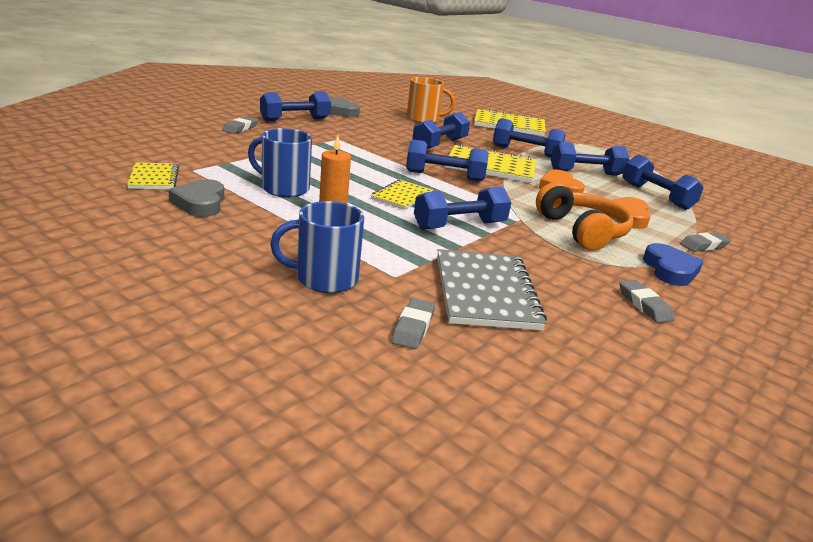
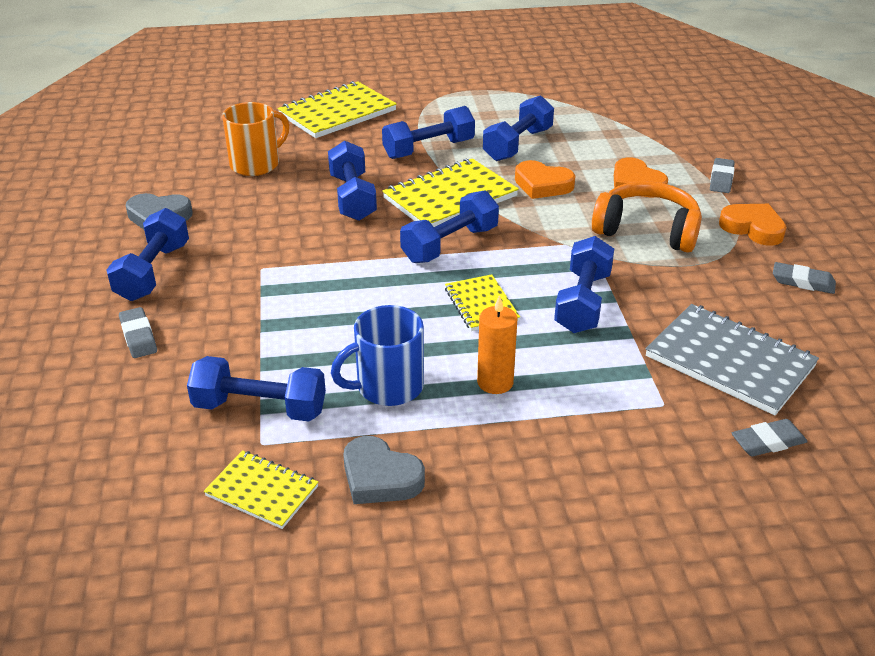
camera: 45 degrees left, 10 degrees up
(324, 279) = (641, 457): blue mug -> none
(413, 327) = (768, 442): grey eraser -> grey eraser turned 75 degrees counterclockwise
(656, 196) = (604, 137): blue dumbbell -> blue dumbbell (260, 408)
(670, 270) = (753, 228): blue heart -> orange heart

